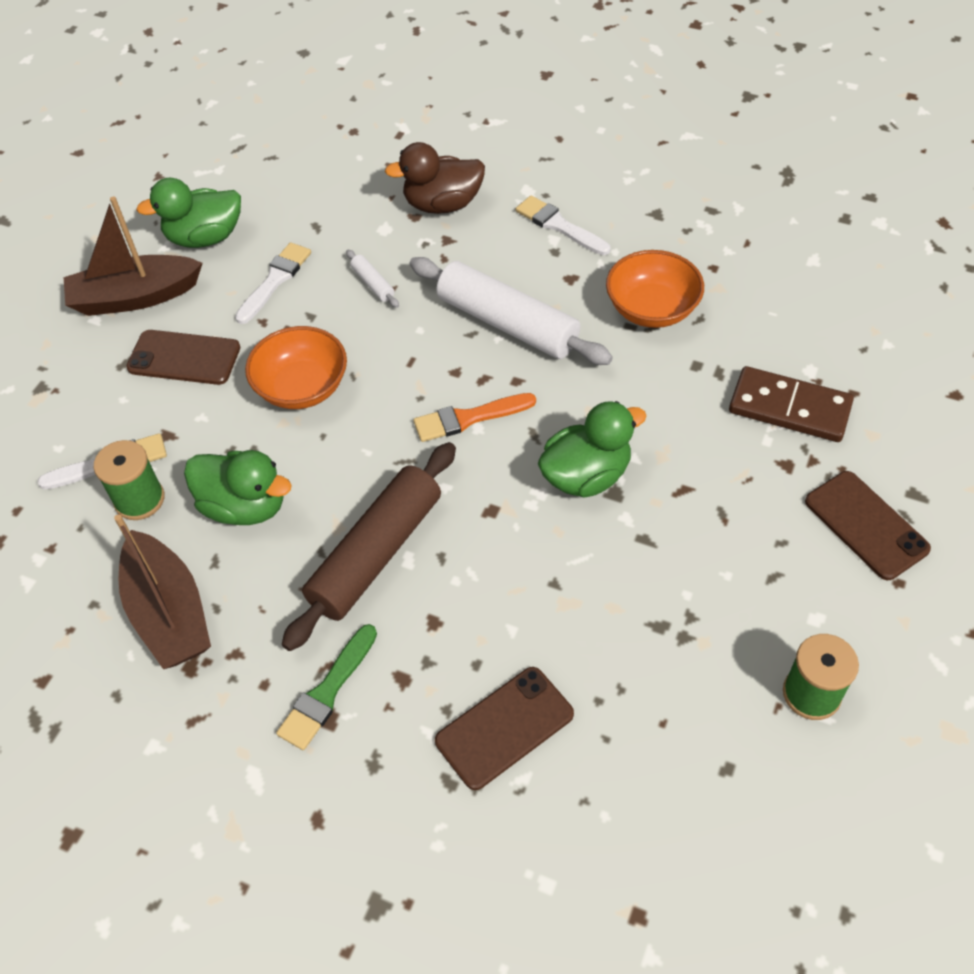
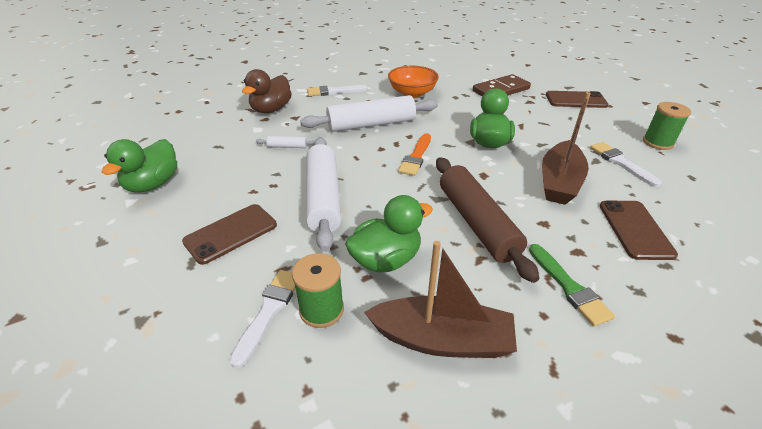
camera: 55 degrees left, 15 degrees down
(135, 297) = (145, 232): brown boat -> brown boat (559, 182)
(275, 280) = (231, 174): white brush -> white brush (621, 163)
(302, 387) = (323, 198): orange bowl -> white rolling pin

